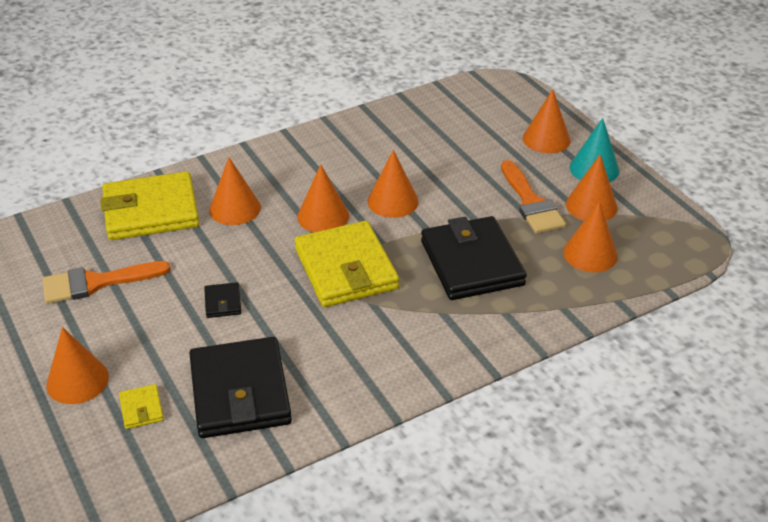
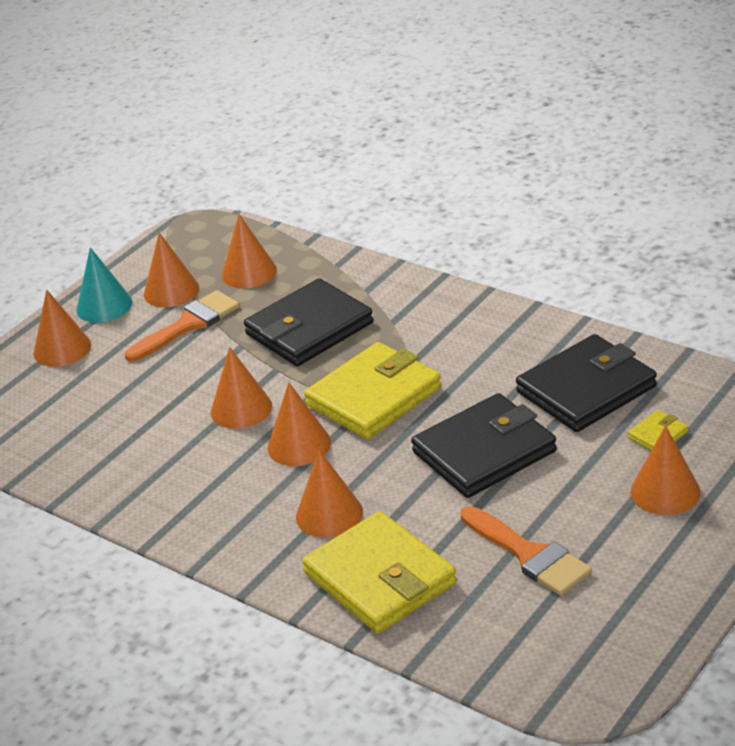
camera: 110 degrees left, 5 degrees down
(223, 302) = (484, 452): black wallet -> black wallet, size x2.40

